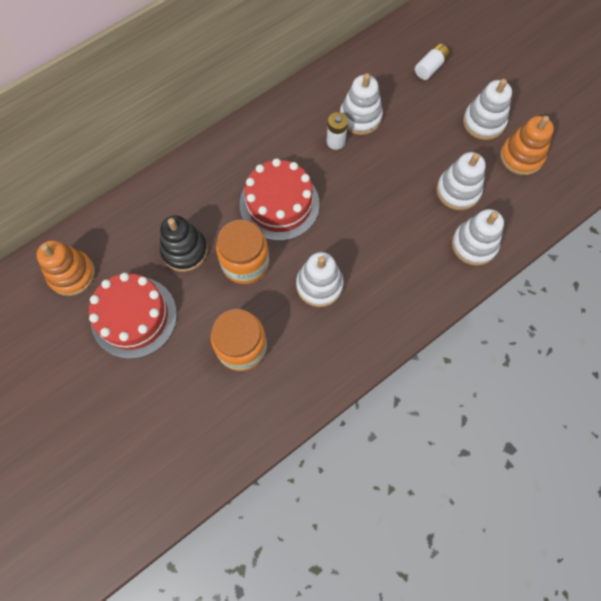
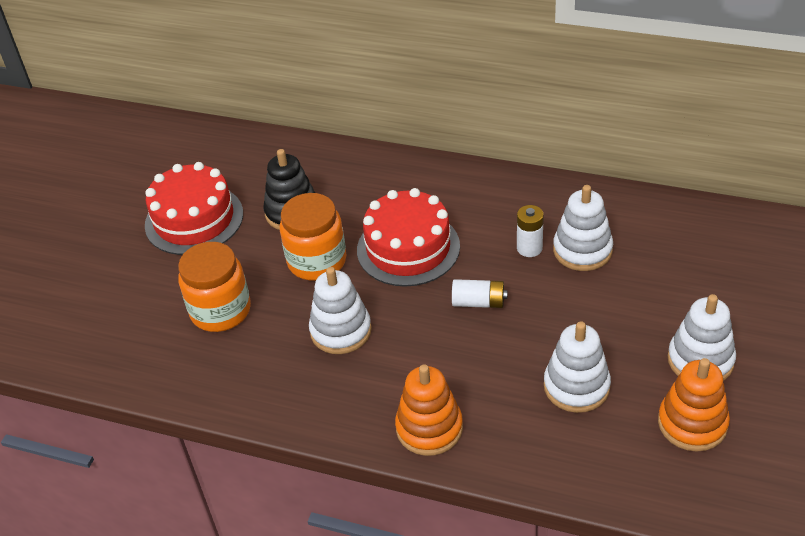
camera: 60 degrees right, 25 degrees down
(72, 274) = (205, 157): orange stacking toy -> orange stacking toy (429, 428)
(430, 67) = (719, 271): white battery -> white battery (478, 302)
(474, 244) = (517, 440): white stacking toy -> none

